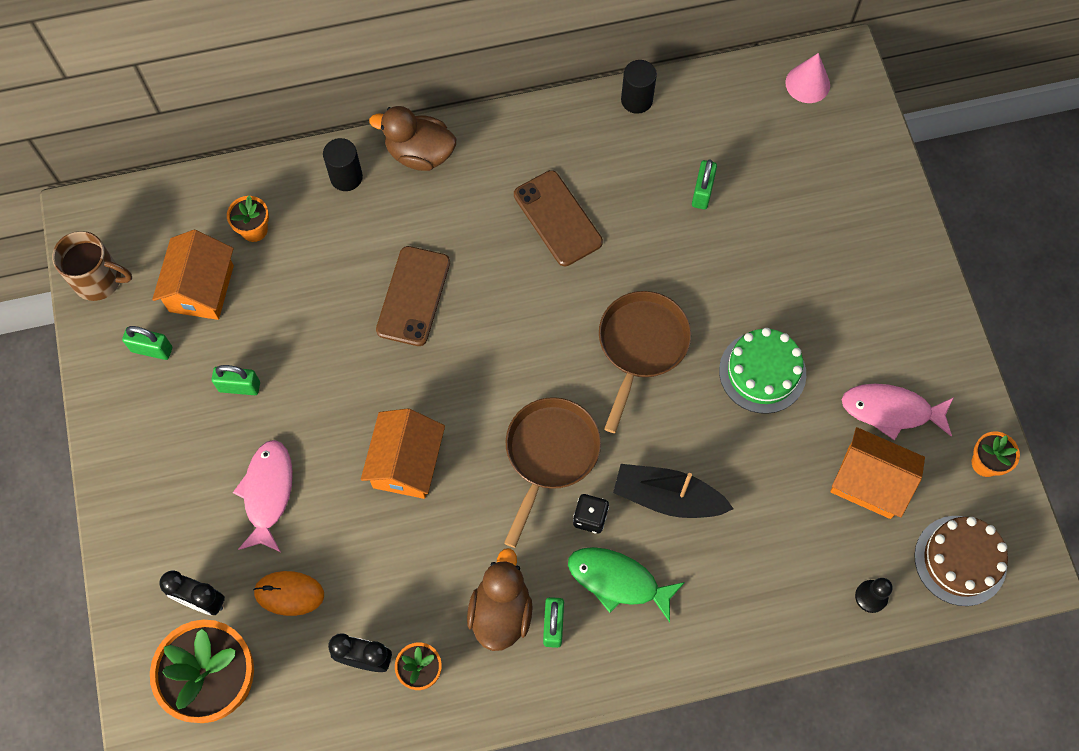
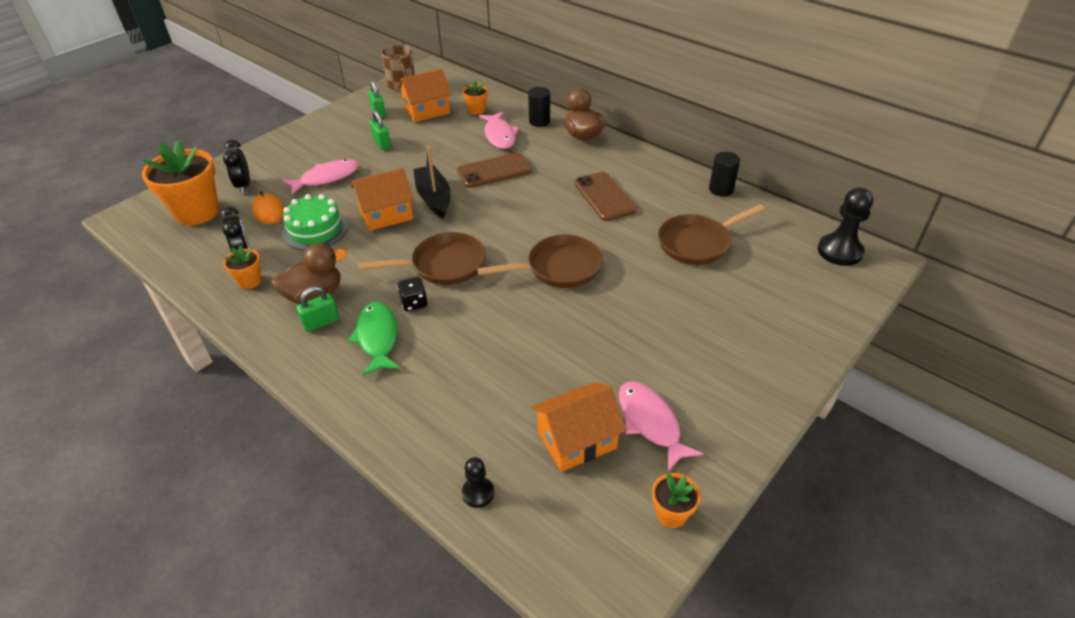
camera: 55 degrees right, 25 degrees down
(340, 242) = (499, 136): none -> pink fish
(558, 218) = (604, 197): brown phone -> brown phone turned 45 degrees counterclockwise
(667, 497) = (461, 332): black boat -> black boat (434, 198)
(702, 192) = (697, 243): green padlock -> brown pan
(762, 372) = (603, 334): green cake -> green cake (315, 229)
(807, 83) = (839, 251): pink cone -> black pawn
(869, 482) = (577, 440): orange house -> orange house turned 75 degrees clockwise
(960, 560) = (564, 543): brown cake -> none

